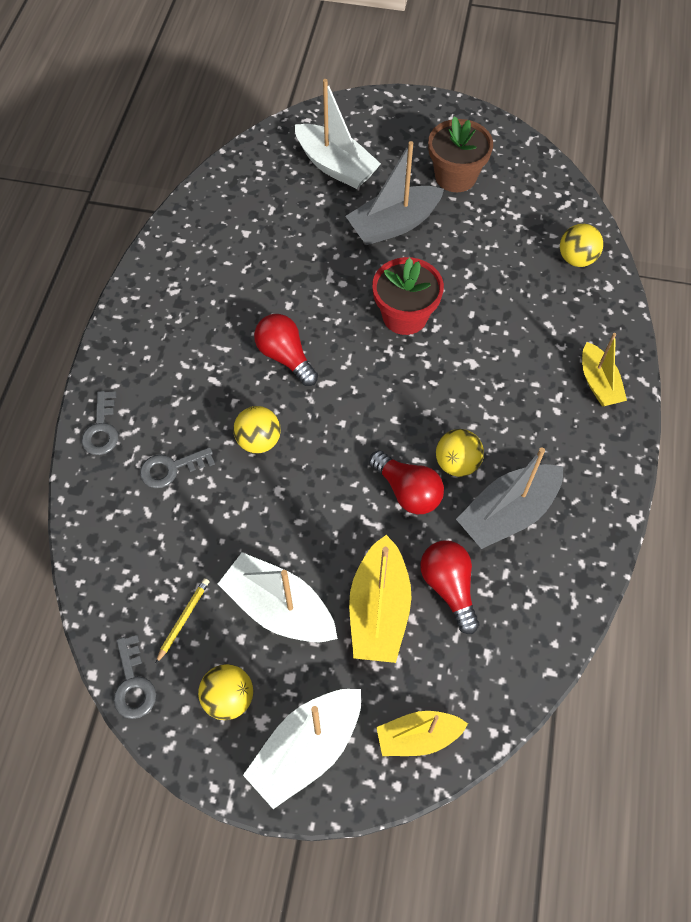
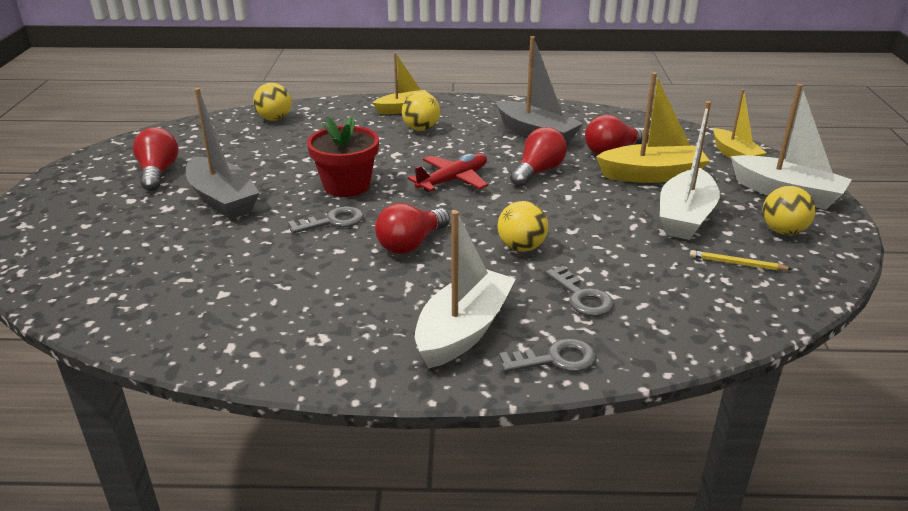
camera: 100 degrees left, 30 degrees down
(133, 684) = (821, 282): grey key -> grey key (333, 221)
(336, 166) = (119, 242): white boat -> white boat (463, 330)
(400, 407) = (453, 180): none -> red plane
(455, 176) = (158, 173): brown flower pot -> red light bulb
(457, 463) = (500, 154): yellow ball -> yellow ball (421, 129)

